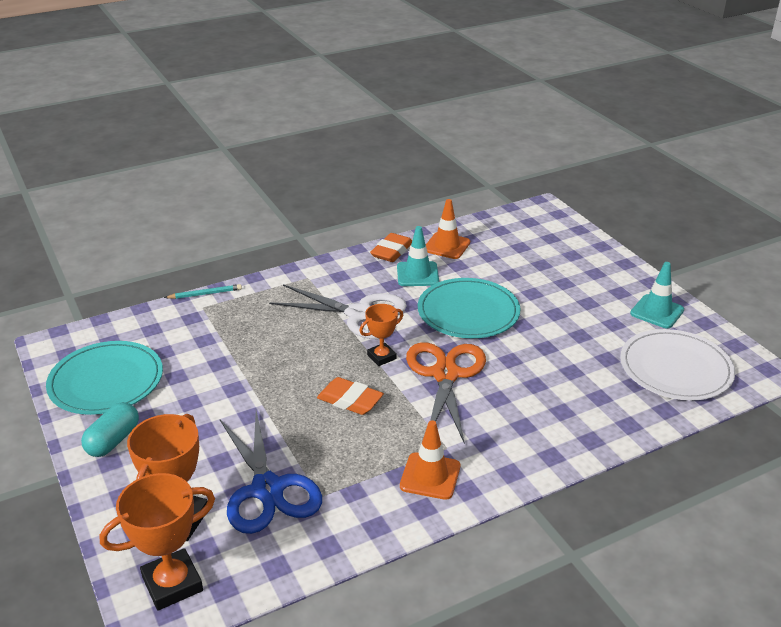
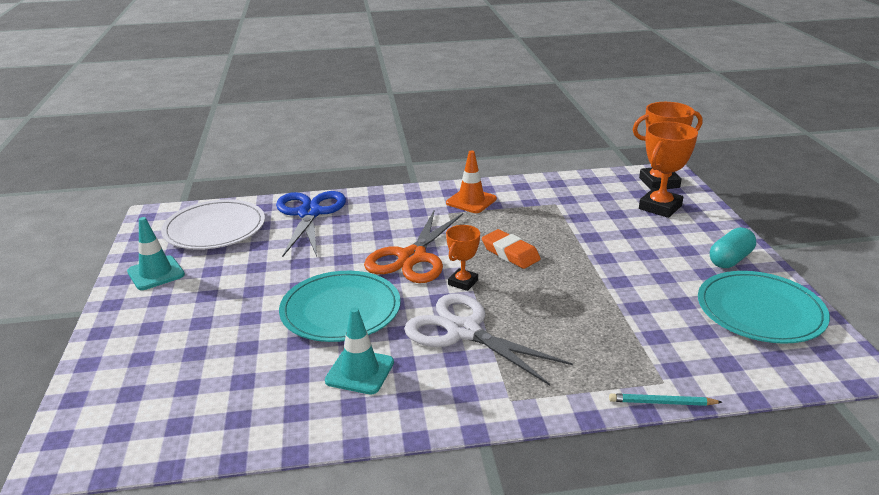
camera: 160 degrees left, 5 degrees down
(267, 489) = (593, 212): blue scissors -> blue scissors (309, 213)
(381, 357) = (463, 282): orange trophy -> orange trophy turned 45 degrees counterclockwise
(391, 251) = (368, 420): orange eraser -> none
(446, 246) = (283, 412): orange traffic cone -> none

